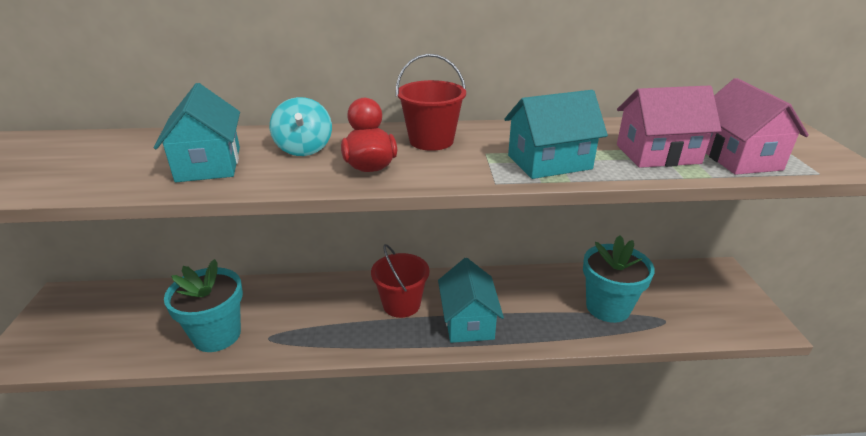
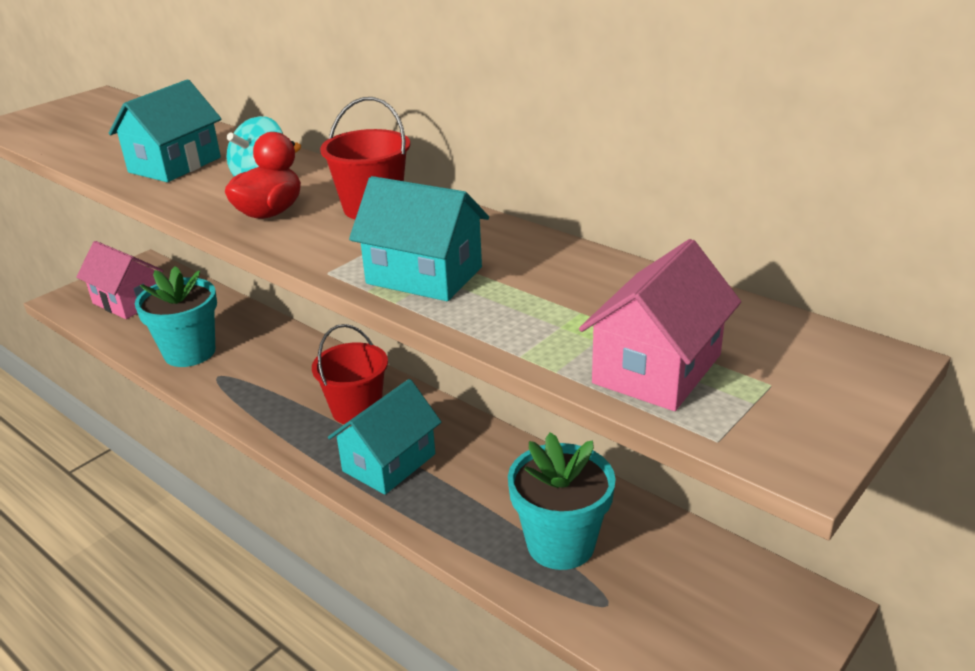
camera: 45 degrees right, 0 degrees up
(657, 154) = (564, 319): pink house -> pink house (128, 301)

